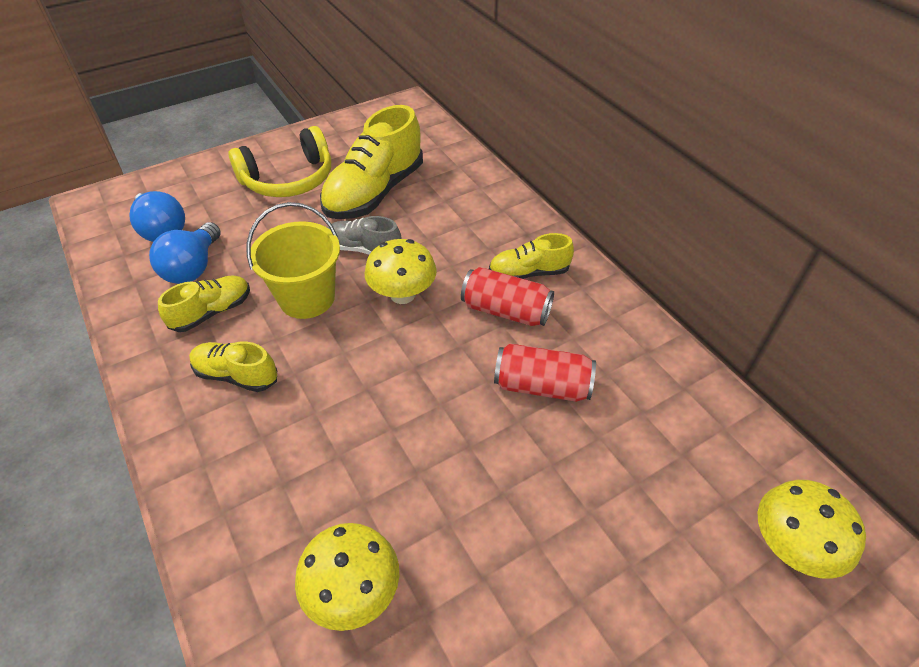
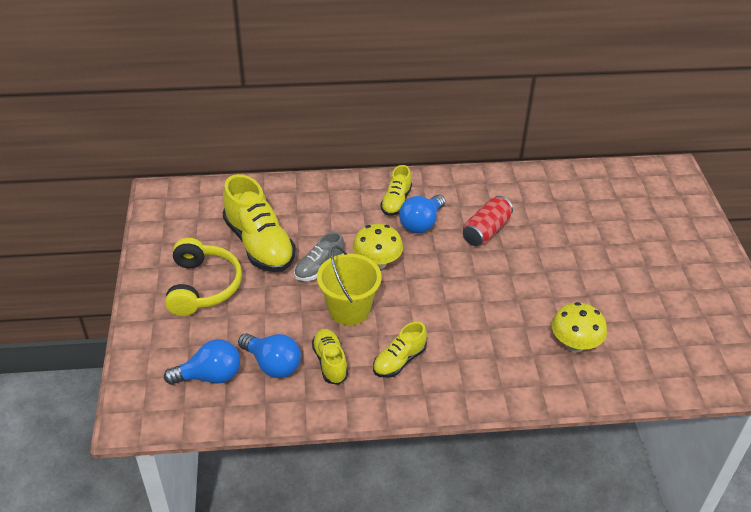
camera: 65 degrees left, 5 degrees down
(505, 310) = (421, 223): red can -> blue light bulb
(790, 546) = (616, 192): yellow mushroom -> none

